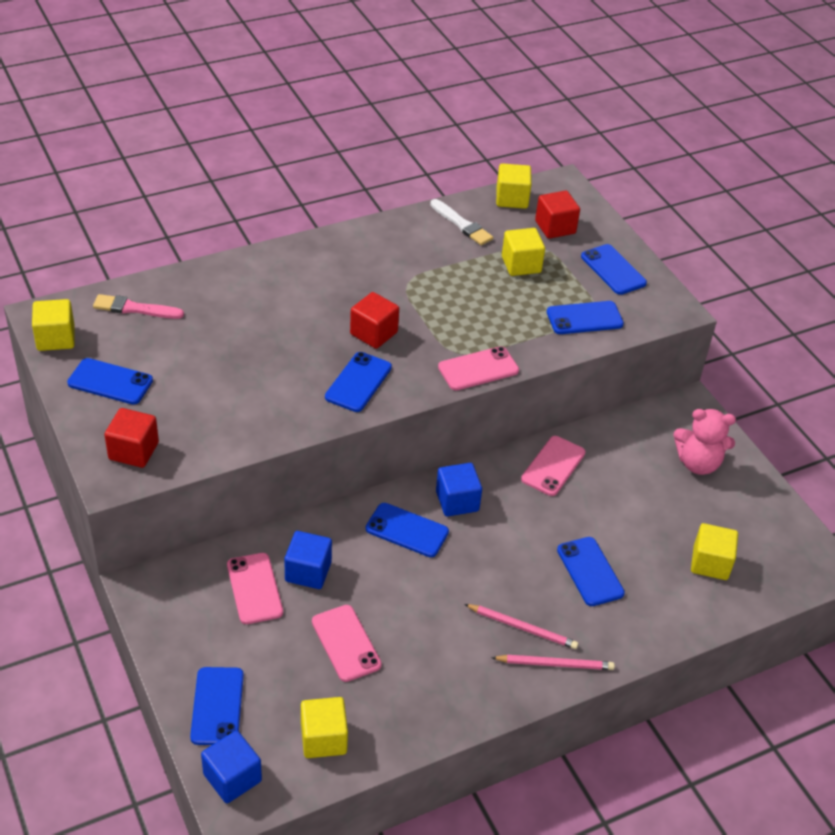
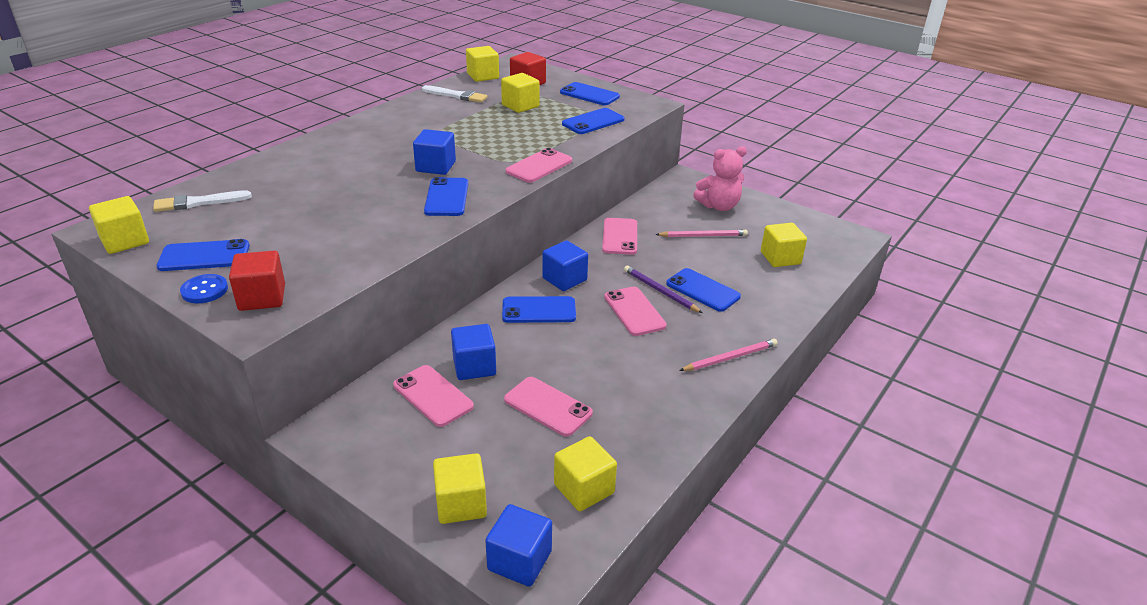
camera: 25 degrees left, 10 degrees down
(93, 424) = (204, 290): none -> blue button
(135, 308) = (199, 202): pink brush -> white brush
(217, 706) = (461, 504): blue phone -> yellow cube
(373, 333) = (436, 167): red cube -> blue cube
(500, 569) = (634, 311): none -> pink phone
(522, 627) = (684, 343): pink pencil -> pink pencil (703, 236)
(544, 555) = (660, 291): none -> purple pencil

